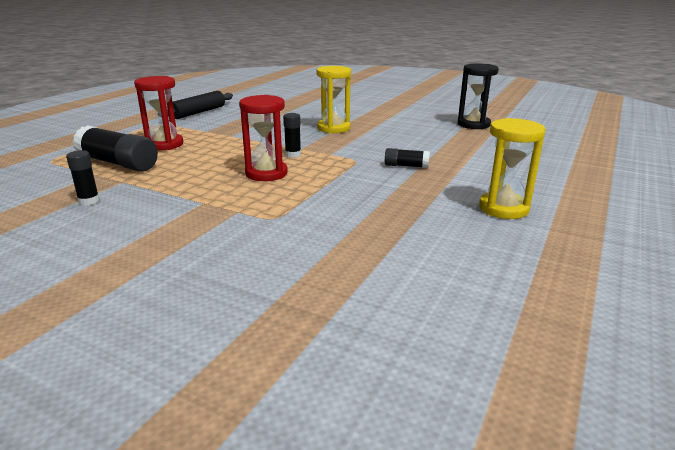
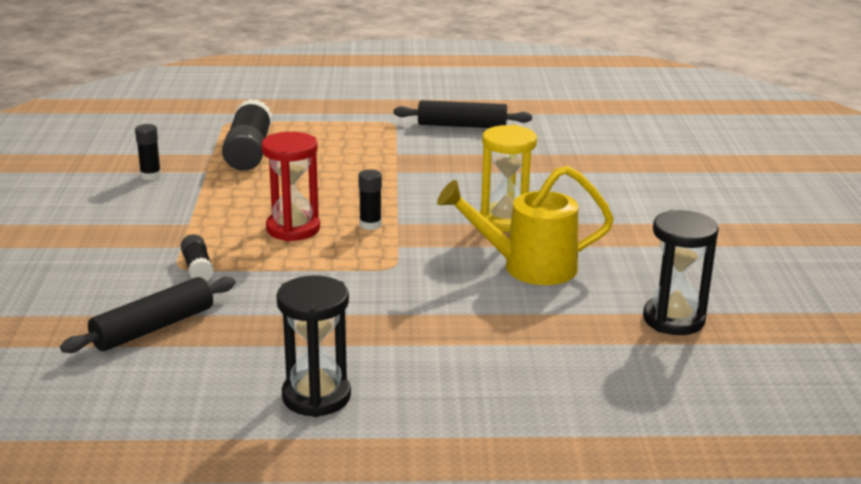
camera: 60 degrees right, 0 degrees up
(164, 144) = (326, 151): red hourglass -> none
(363, 244) = (153, 328): none -> black rolling pin
(393, 135) = (529, 267): none -> yellow watering can
(406, 166) = (406, 303): black glue stick -> black glue stick (198, 268)
(503, 208) = (316, 397): yellow hourglass -> black hourglass

